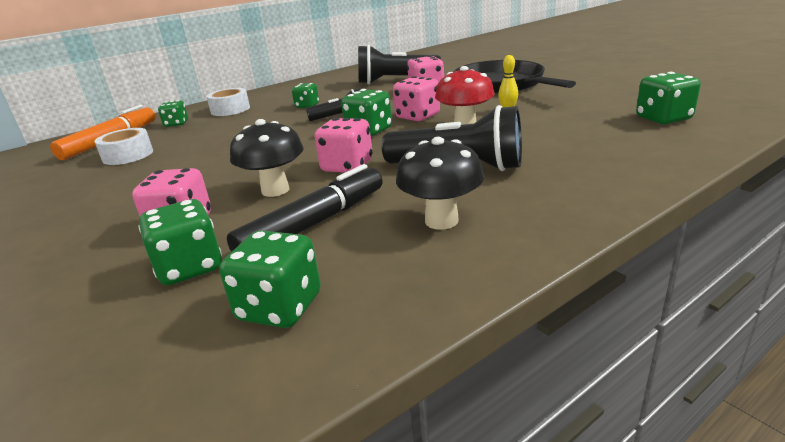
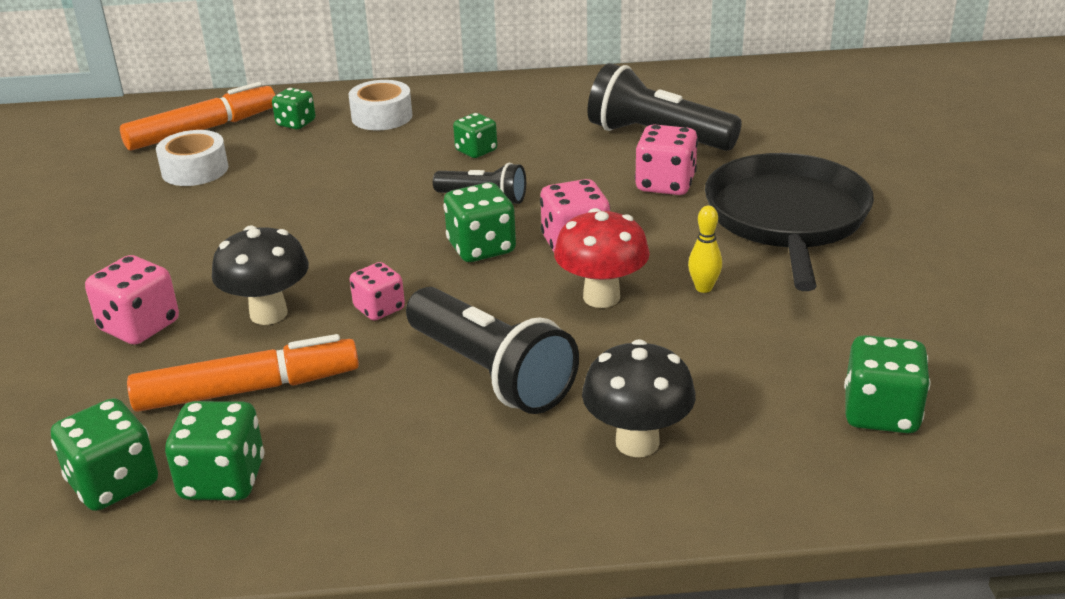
camera: 30 degrees right, 5 degrees up
(190, 267) = (95, 392): green dice -> green dice (223, 480)
(314, 224) = (247, 389): black marker -> orange marker
(347, 166) = (379, 309): pink dice -> pink dice, size x0.66
(441, 221) = (361, 452): black mushroom -> black mushroom (637, 442)

